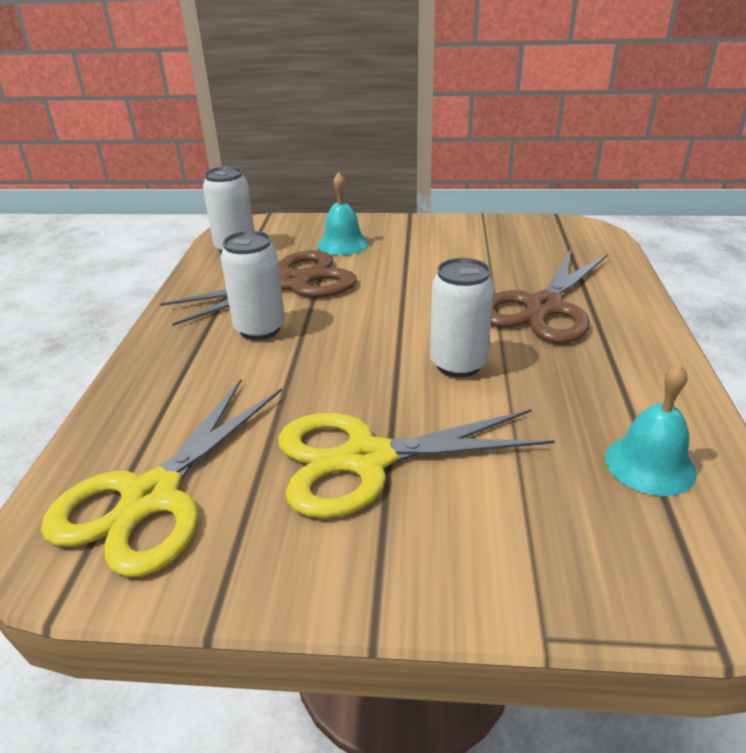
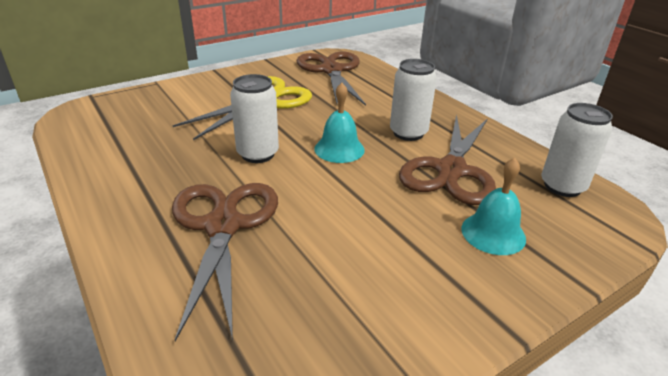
camera: 140 degrees right, 0 degrees up
(152, 497) = (331, 70): yellow scissors -> brown scissors
(650, 464) = (117, 139): turquoise bell -> turquoise bell (339, 149)

